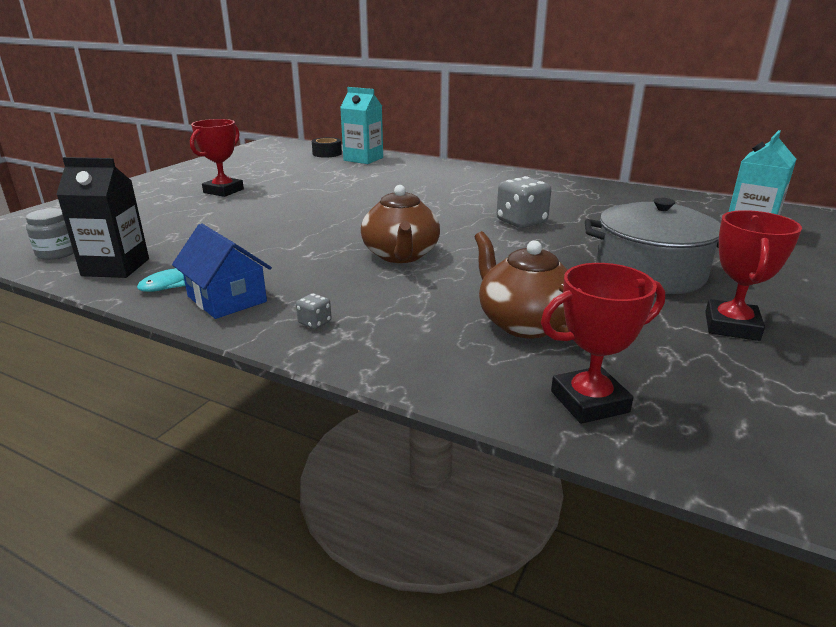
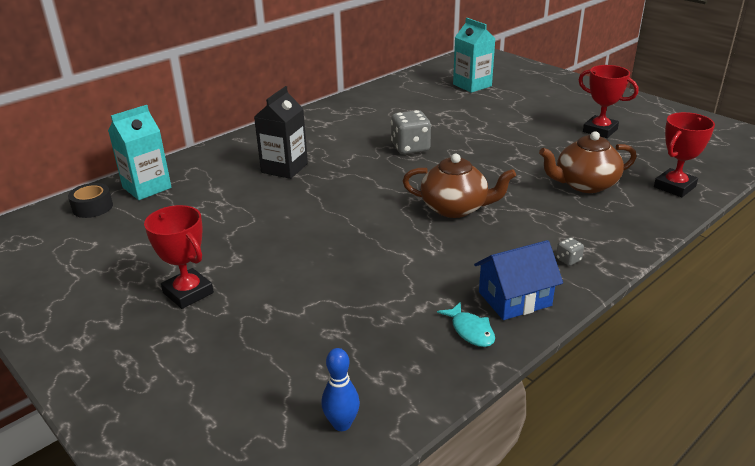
camera: 70 degrees left, 5 degrees up
(57, 253) = (342, 424): grey jar -> blue bowling pin
(116, 267) = (411, 370): black carton -> black carton (284, 168)
(589, 402) = (674, 187): red trophy -> red trophy turned 45 degrees clockwise
(650, 272) = (524, 130): grey pot -> none

